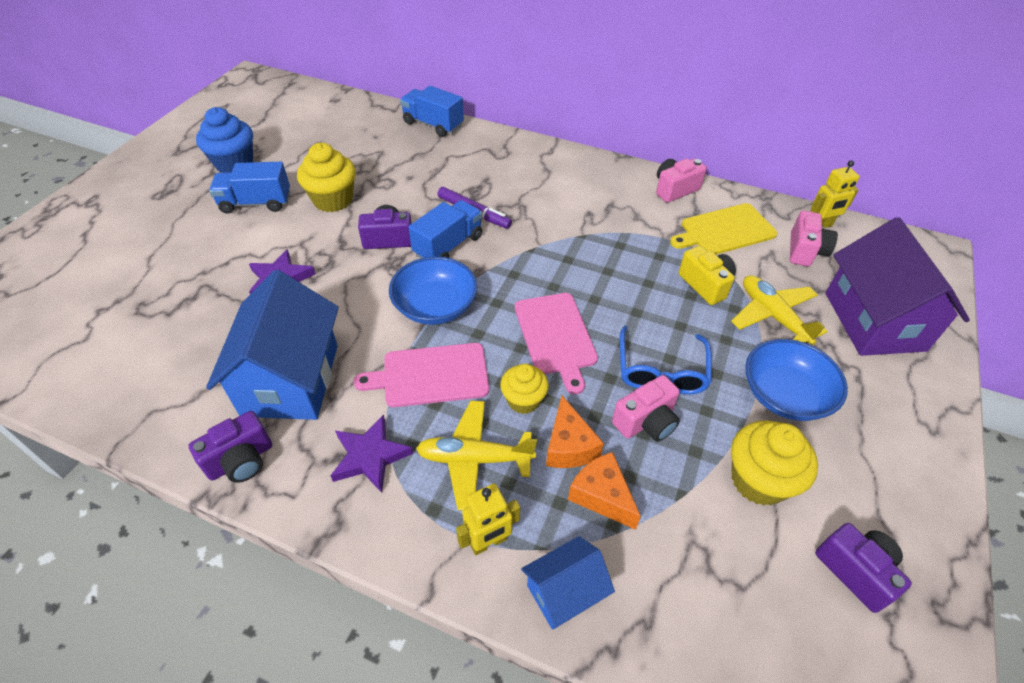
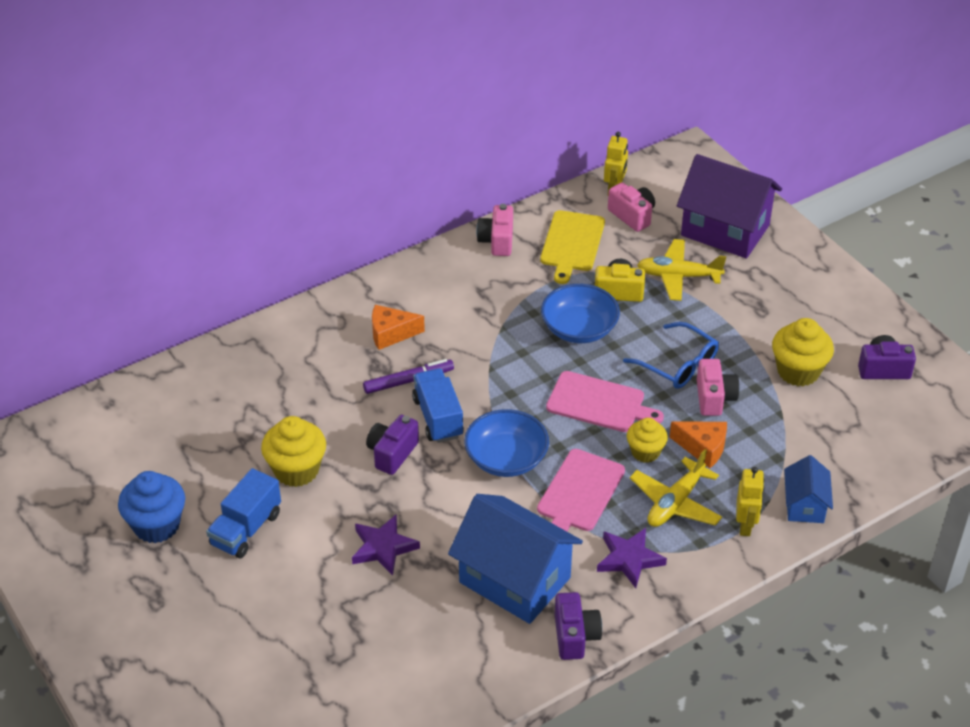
camera: 55 degrees left, 5 degrees down
(433, 124) = (239, 347): blue truck -> none
(601, 496) = (753, 452): orange cheese -> orange cheese (391, 334)
(784, 395) = (747, 316): blue bowl -> blue bowl (579, 329)

